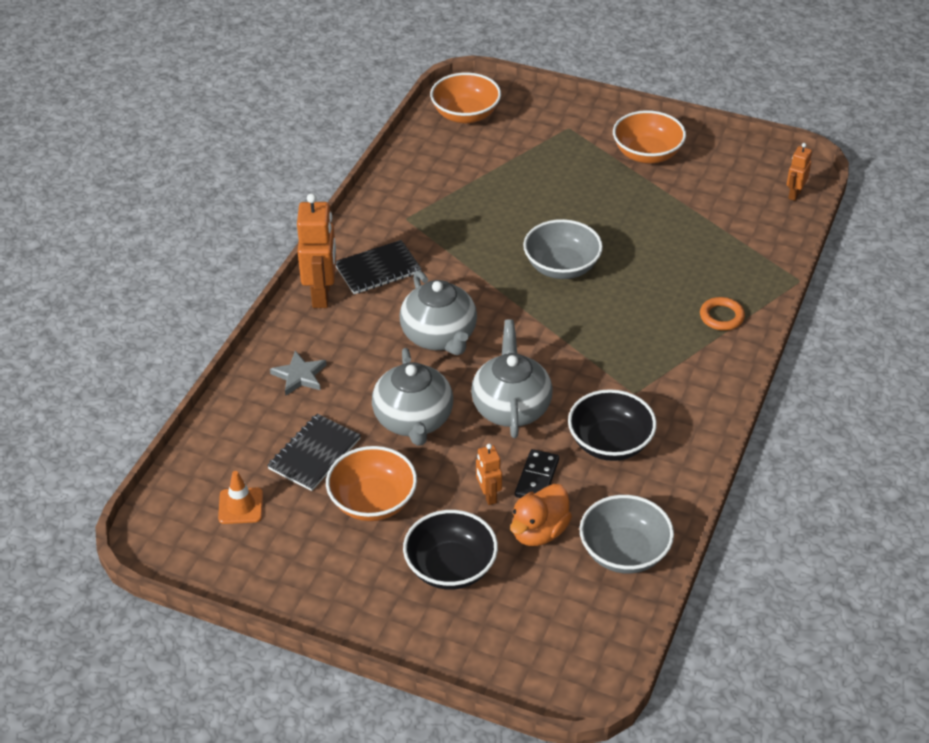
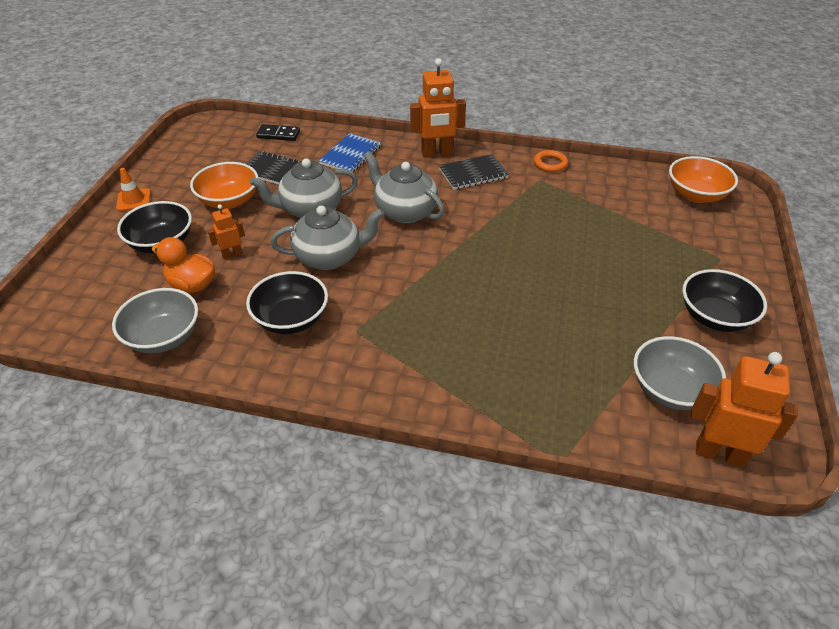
camera: 80 degrees right, 0 degrees up
(240, 506) = (228, 149): orange traffic cone -> orange traffic cone (133, 200)
(299, 376) = (350, 155): grey star -> blue notebook
(378, 269) = (473, 174): black notebook -> black notebook turned 75 degrees counterclockwise
(439, 336) = (405, 211): grey teapot -> grey teapot turned 75 degrees clockwise
(537, 478) = (250, 278): black domino -> black domino (278, 134)
(561, 267) = (513, 270): grey bowl -> grey bowl (670, 389)
(647, 154) = (715, 317): orange bowl -> black bowl
(721, 317) = (477, 391): orange ring -> orange ring (550, 163)
(794, 194) = (719, 453): orange robot -> orange robot, size x1.89

